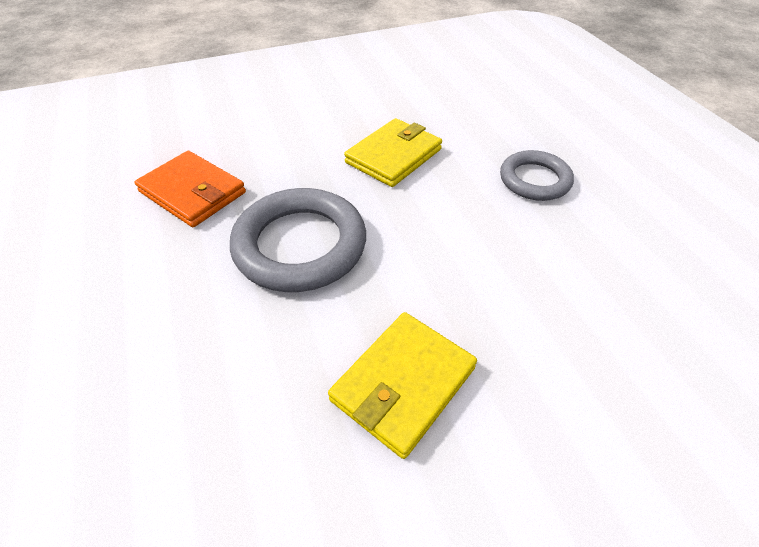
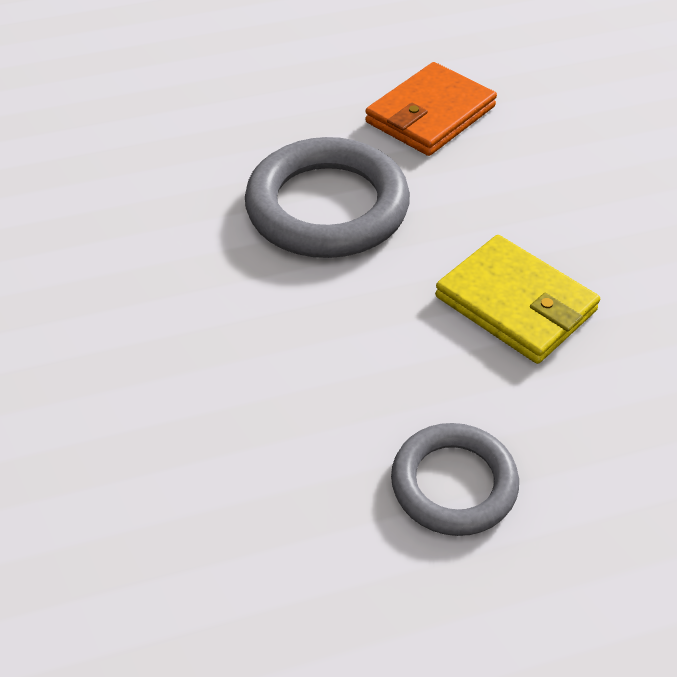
camera: 95 degrees right, 0 degrees up
(403, 384) = (116, 285): yellow wallet -> none

